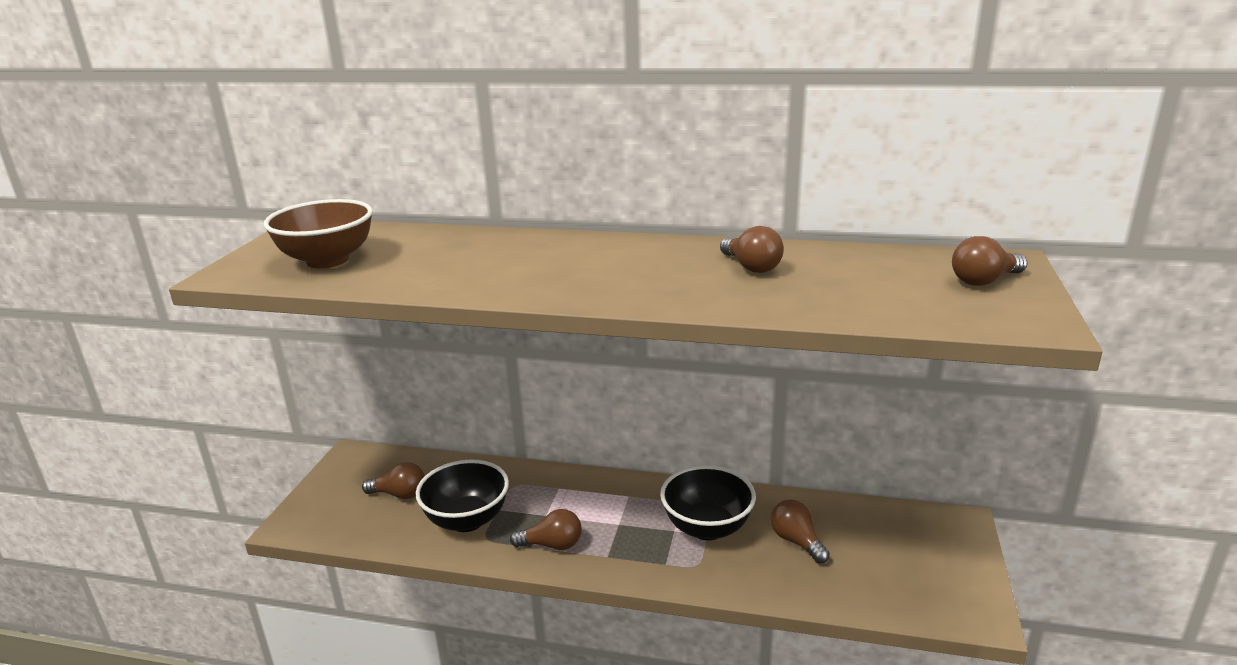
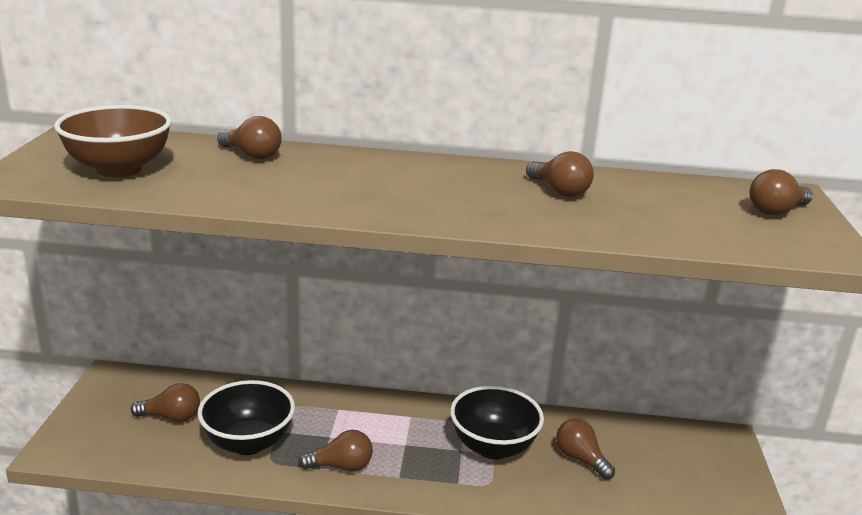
camera: 10 degrees left, 0 degrees up
(455, 242) = (252, 155): none -> brown light bulb

